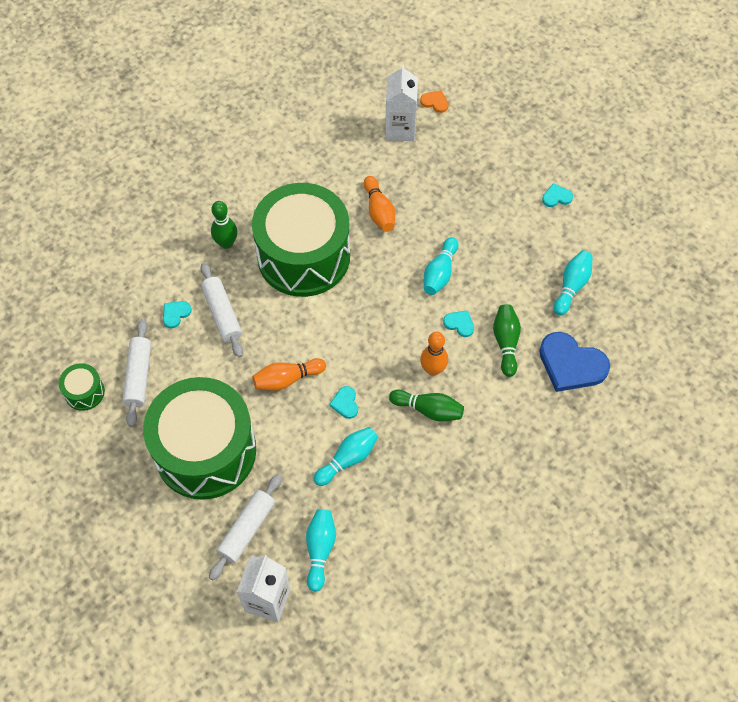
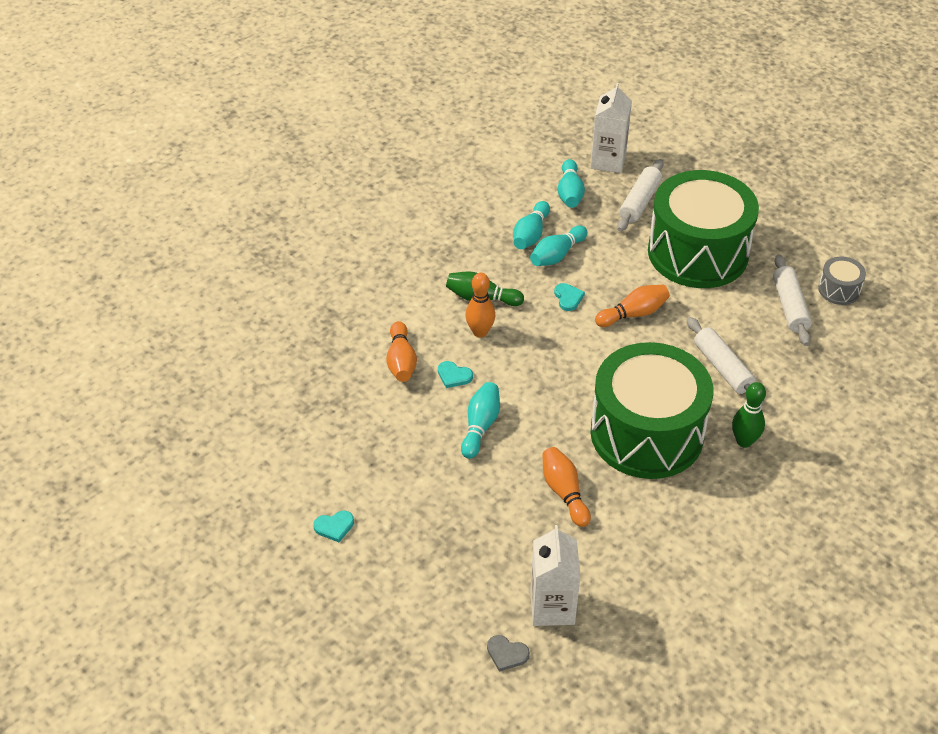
camera: 175 degrees right, 15 degrees down
(84, 392) = (839, 290): green drum -> grey drum
(175, 314) = (774, 364): turquoise heart -> none
(435, 102) = (506, 654): orange heart -> grey heart
(506, 343) = (401, 361): green bowling pin -> orange bowling pin
(571, 286) = (323, 422): turquoise bowling pin -> turquoise bowling pin (530, 235)
(571, 364) = (330, 346): blue heart -> none

